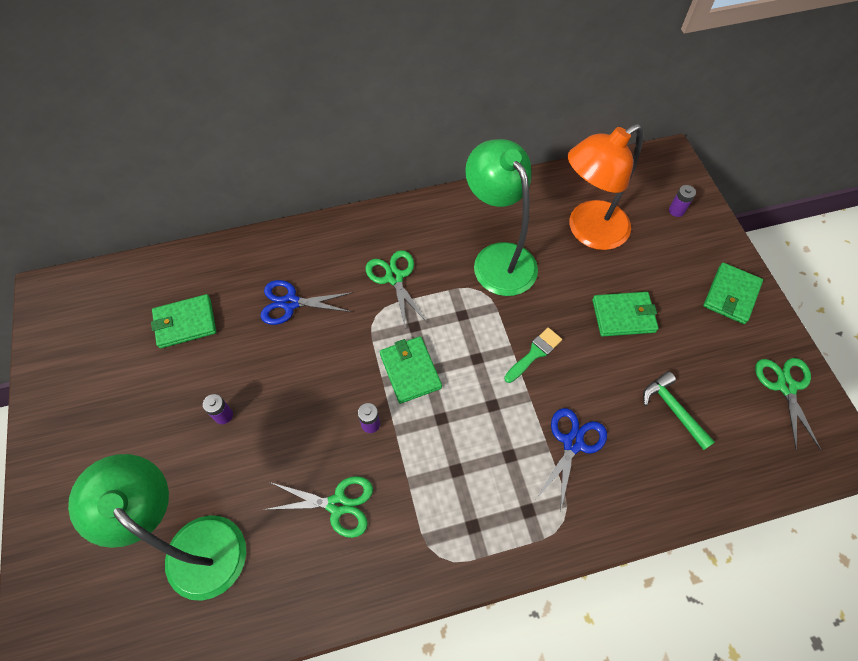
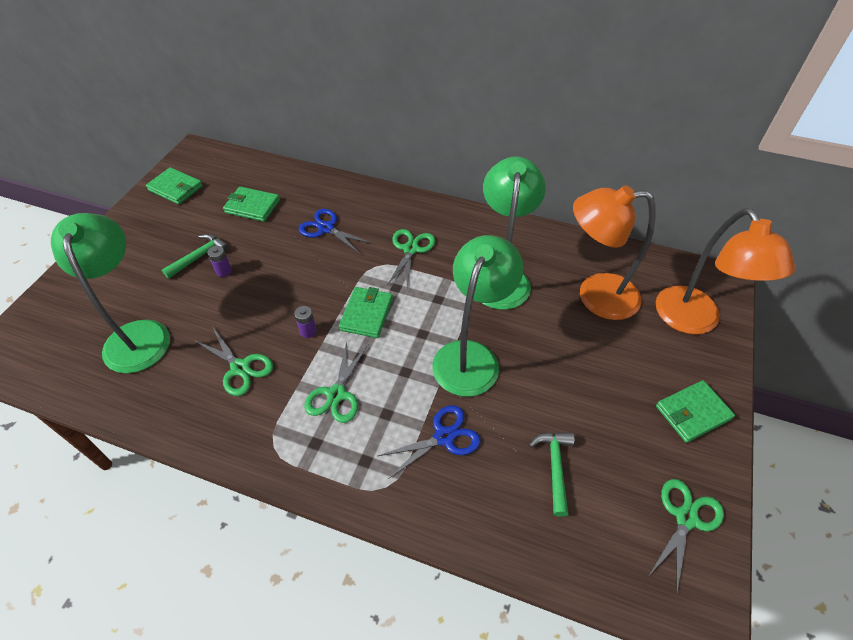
camera: 35 degrees right, 10 degrees down
(180, 415) = (200, 256): none -> green hammer
(451, 468) = (336, 394): none -> green scissors
(534, 353) = (471, 356): green brush -> green lamp
(623, 316) = (572, 372): green wallet -> green wallet (175, 188)
(676, 210) = (694, 321): purple battery -> orange lamp

